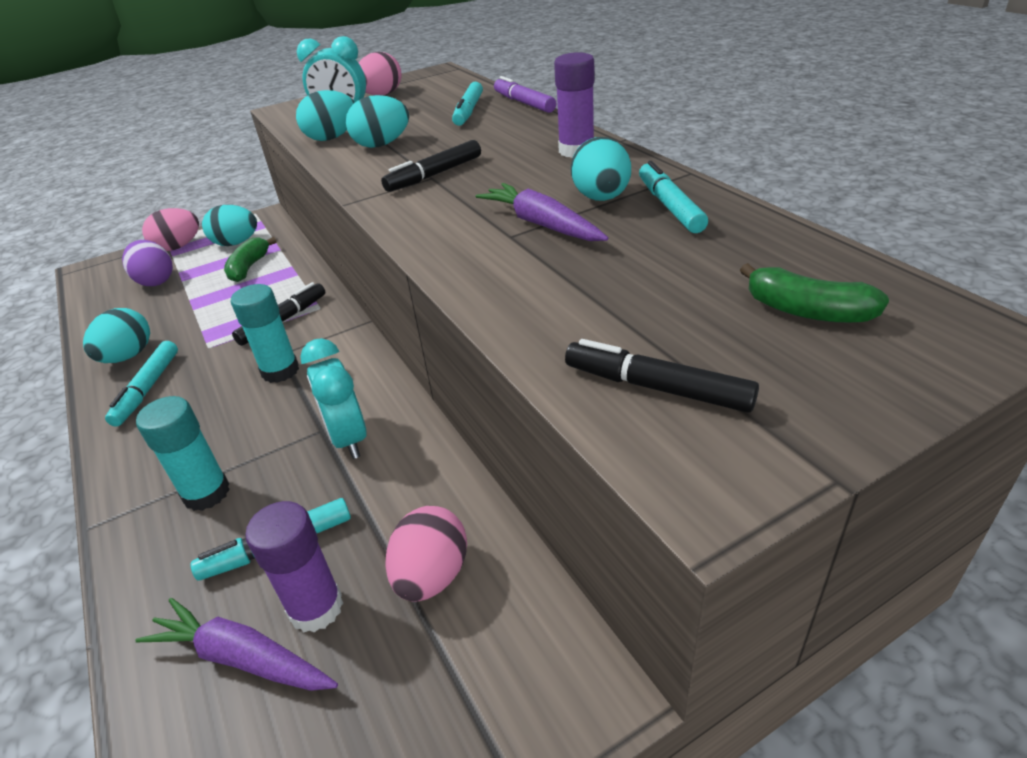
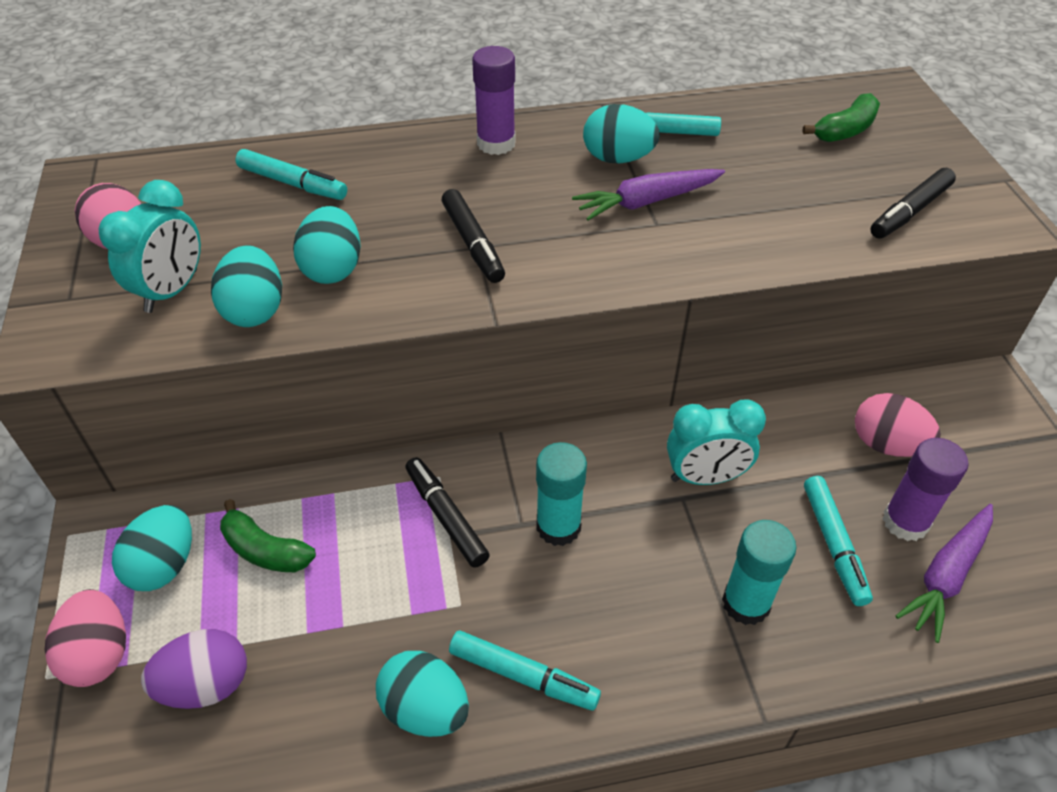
camera: 75 degrees left, 10 degrees up
(524, 103) = (315, 141): purple marker -> none

